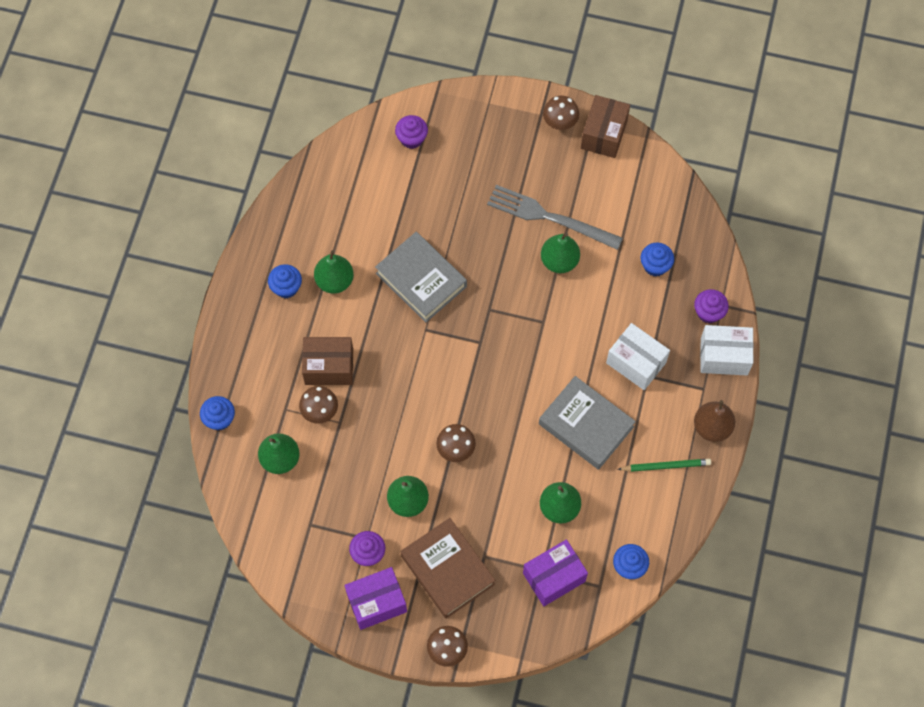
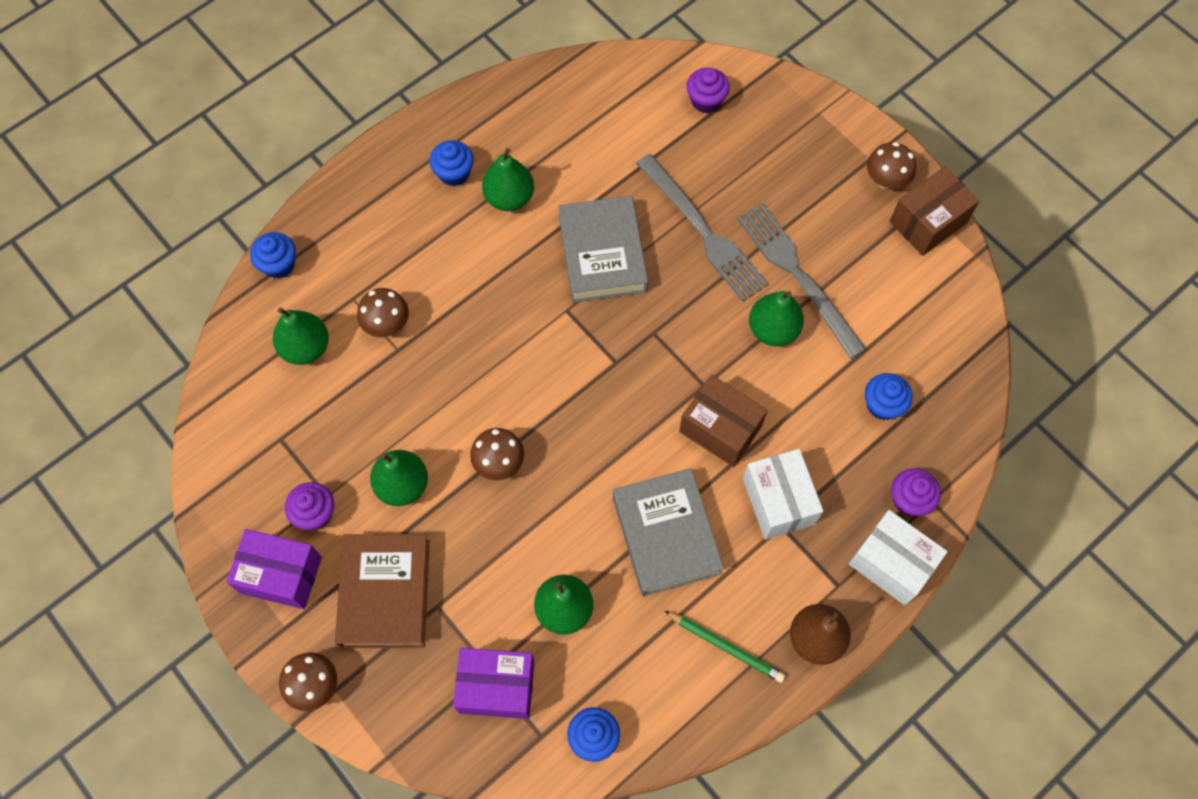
camera: 35 degrees right, 0 degrees up
(329, 367) = (432, 283): brown box -> brown box (720, 429)
(472, 226) = (703, 231): none -> grey fork

